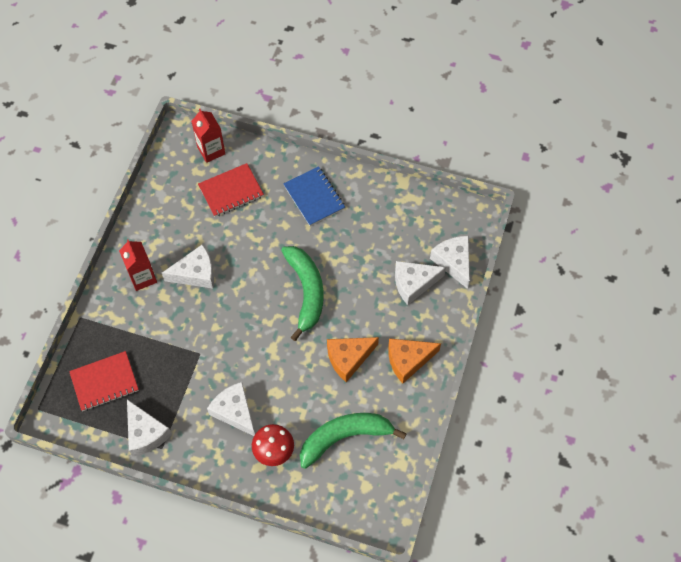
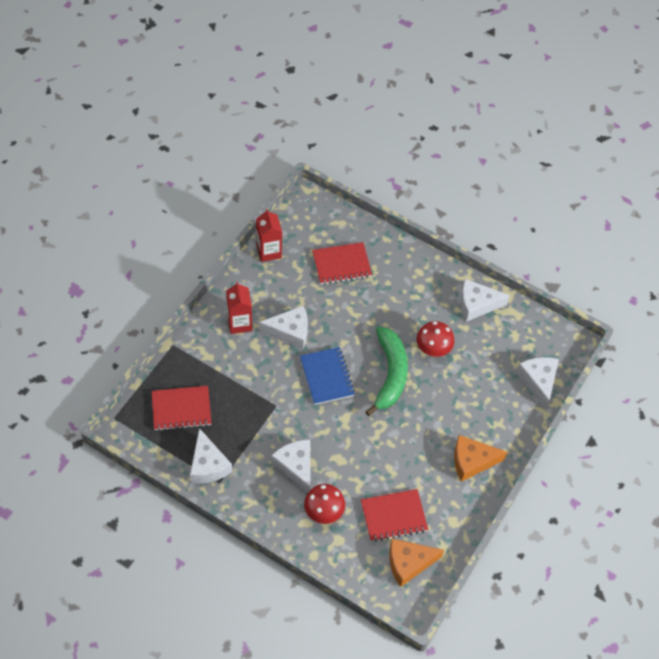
camera: 10 degrees right, 5 degrees down
(211, 150) = (332, 223): red carton -> red carton (269, 251)
(314, 197) = (419, 289): blue notebook -> blue notebook (327, 377)
(342, 256) = (433, 349): none -> red mushroom
(344, 437) = (393, 516): green banana -> red notebook
(348, 358) = (415, 445): orange cheese -> orange cheese (408, 563)
(413, 283) = (495, 392): white cheese -> white cheese (476, 304)

